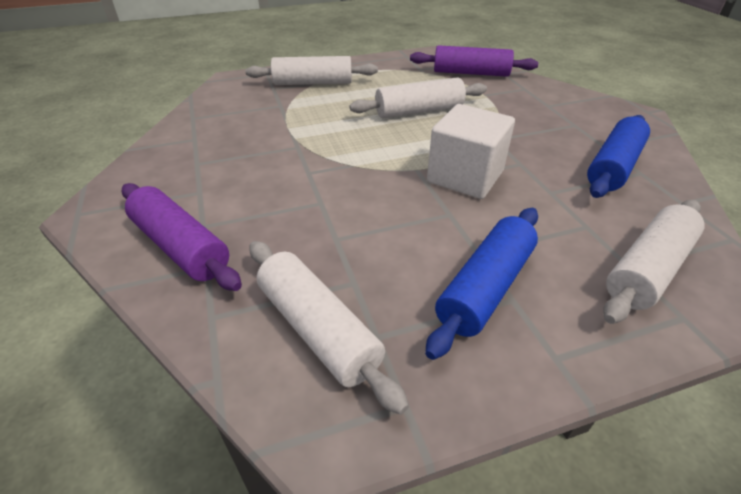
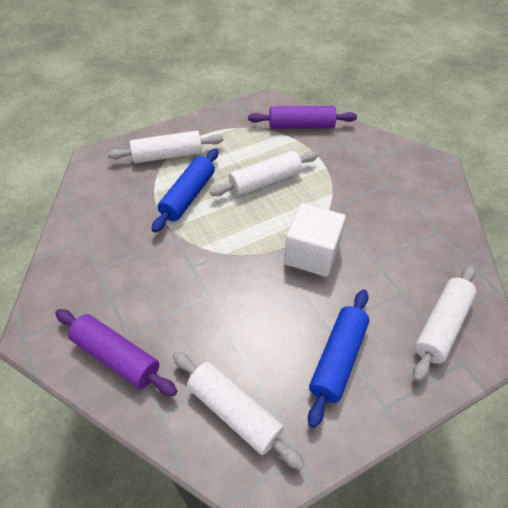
camera: 10 degrees left, 10 degrees up
(613, 167) = (419, 228): blue rolling pin -> blue rolling pin (188, 196)

